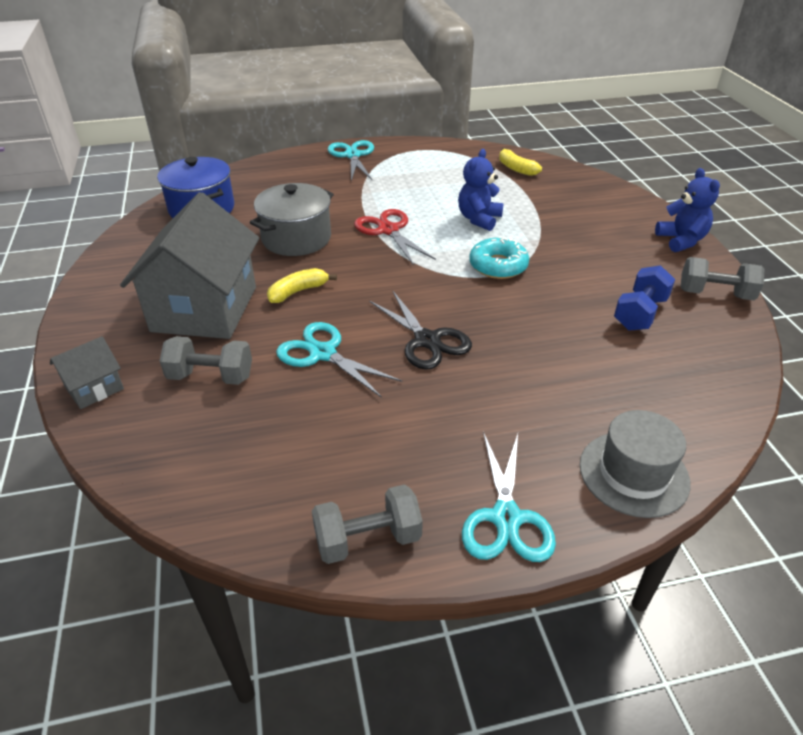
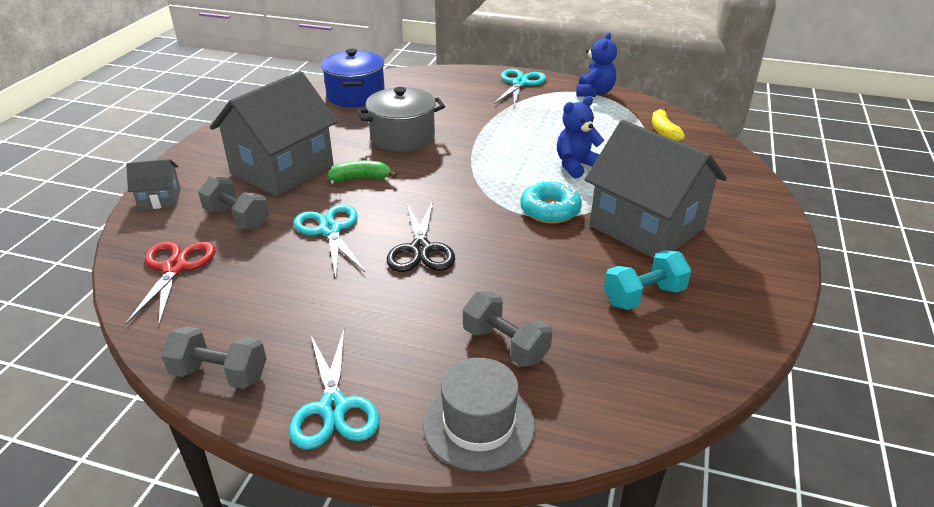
camera: 30 degrees right, 5 degrees down
(298, 291) = (361, 178): yellow banana -> green banana
(388, 230) = (484, 152): red scissors -> red scissors (174, 268)
(506, 518) = (333, 407): turquoise scissors -> turquoise scissors turned 45 degrees counterclockwise
(585, 255) = (646, 227): none -> grey house
(640, 313) = (644, 296): blue dumbbell -> turquoise dumbbell
(681, 240) = (770, 245): blue teddy bear -> blue teddy bear (594, 92)
(715, 294) = (750, 307): grey dumbbell -> grey dumbbell (505, 345)

